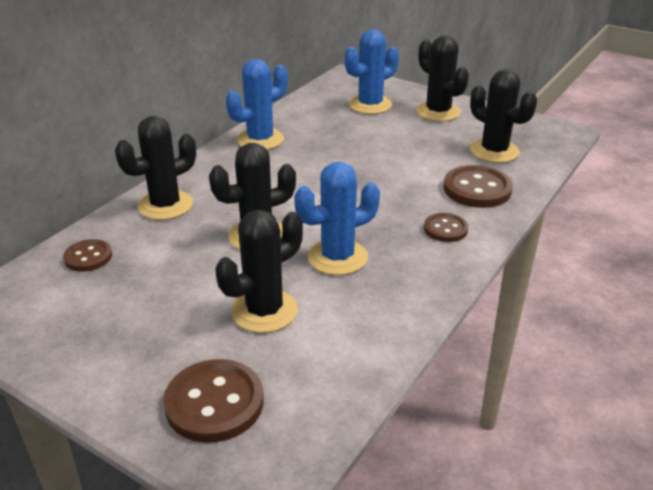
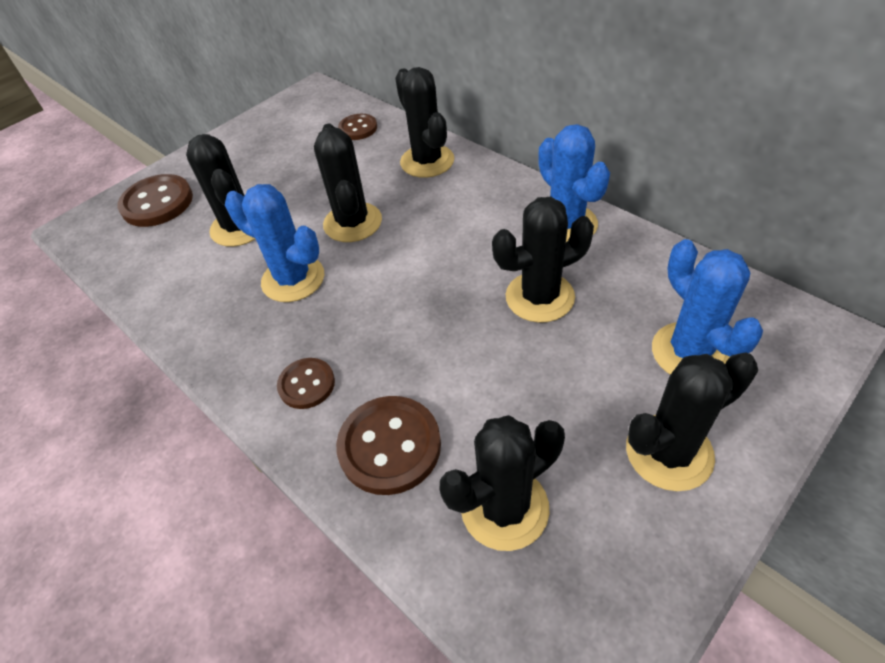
camera: 105 degrees right, 15 degrees up
(336, 147) = (539, 297): none -> black cactus
(337, 257) = (293, 279): blue cactus -> blue cactus turned 45 degrees counterclockwise

